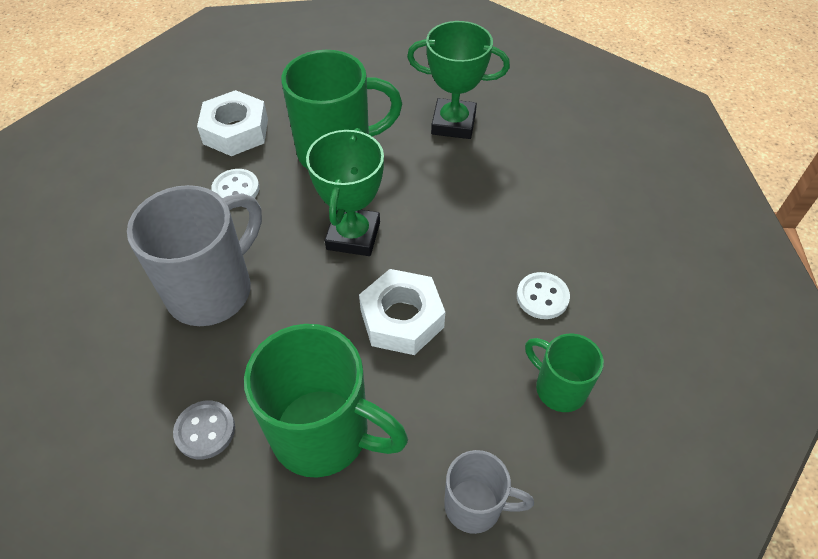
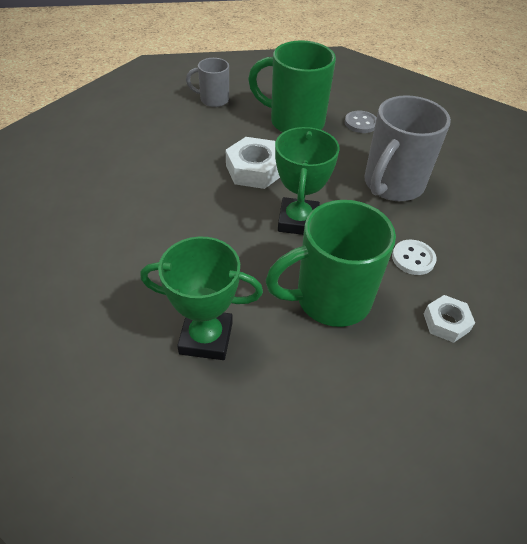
camera: 175 degrees right, 5 degrees down
(236, 131) = (446, 322): white nut -> white nut, size x0.61
(542, 297) = (153, 182): white button -> none
(558, 388) = (157, 138): green mug -> none

